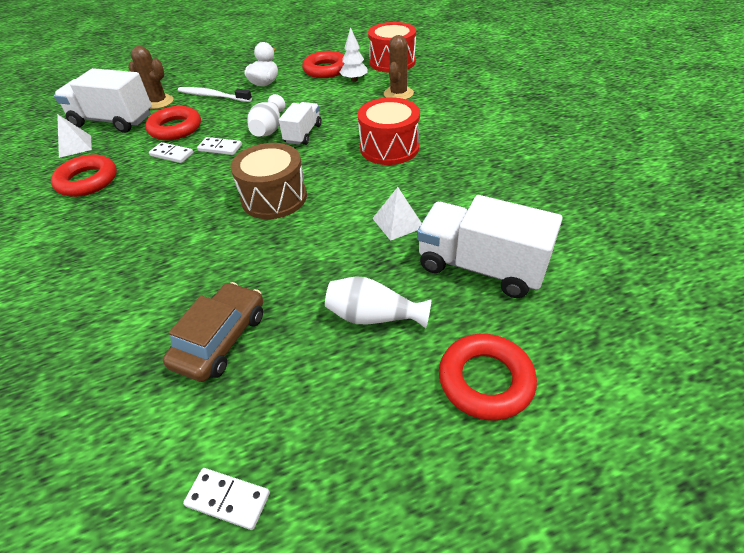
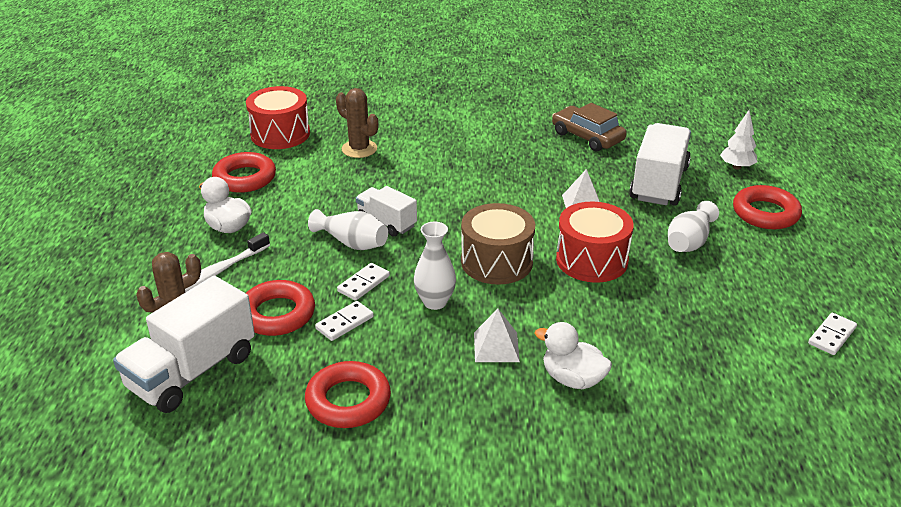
camera: 70 degrees left, 10 degrees down
(75, 146) = (235, 413): white pyramid -> white pyramid (496, 347)
(119, 281) = (572, 379): none -> white duck
(207, 183) = (435, 302): none -> white vase
(220, 339) = (682, 321): brown car -> brown car (587, 137)
(354, 80) = (296, 166): white tree -> white tree (737, 167)
(389, 148) = (462, 180): red drum -> red drum (591, 260)
(480, 267) = (658, 183): white truck -> white truck turned 150 degrees clockwise

